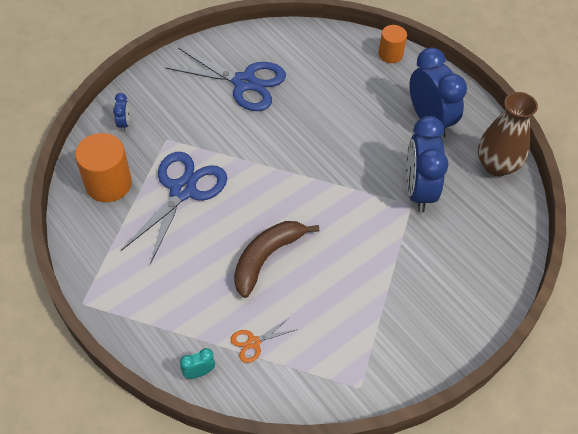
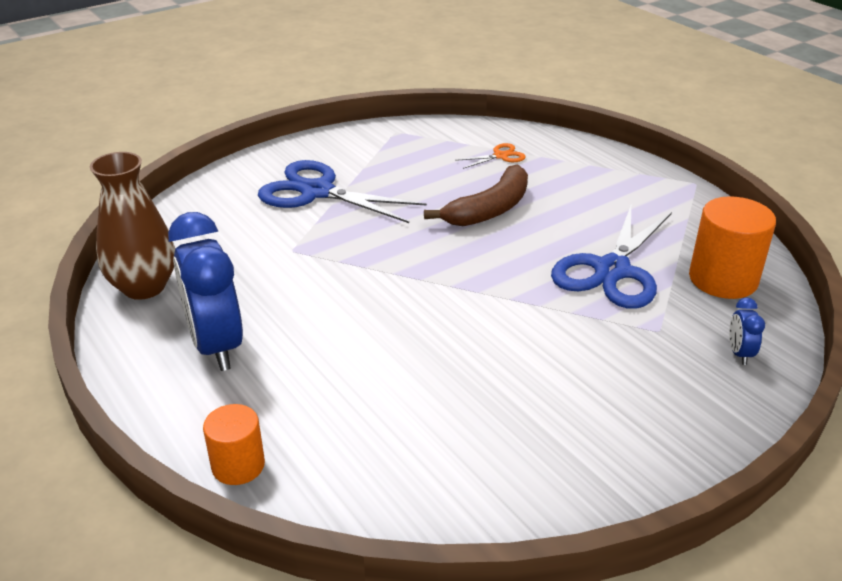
camera: 175 degrees left, 20 degrees down
(199, 372) = (553, 142): turquoise clock -> none
(244, 83) = (542, 415): blue scissors -> blue scissors (317, 192)
(418, 190) = (275, 263): blue clock -> none

